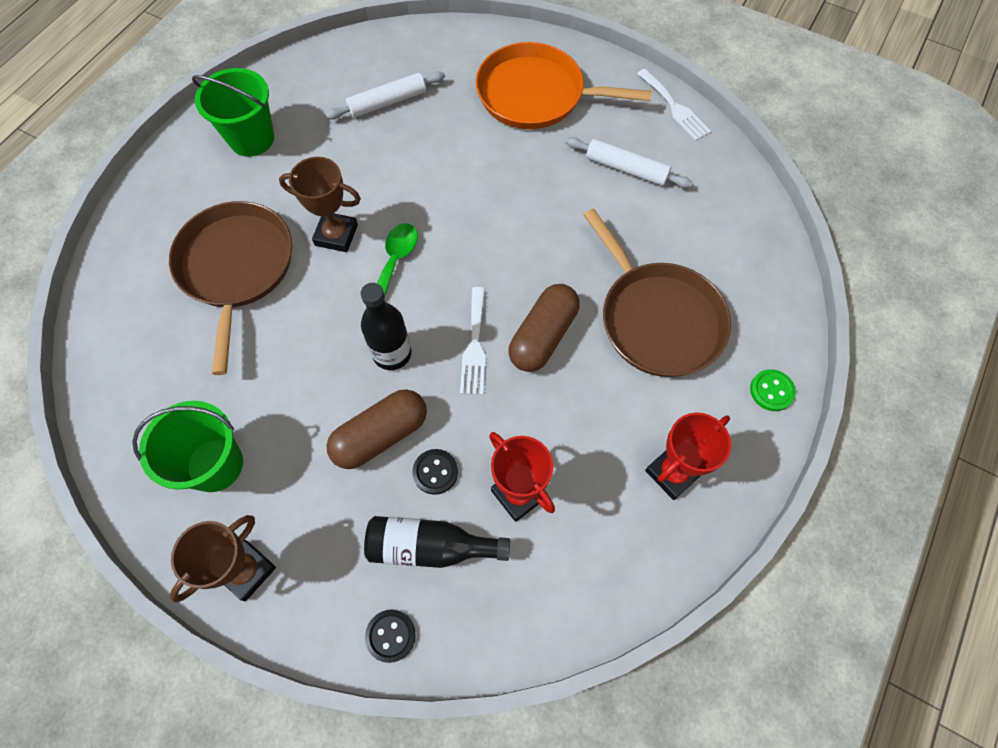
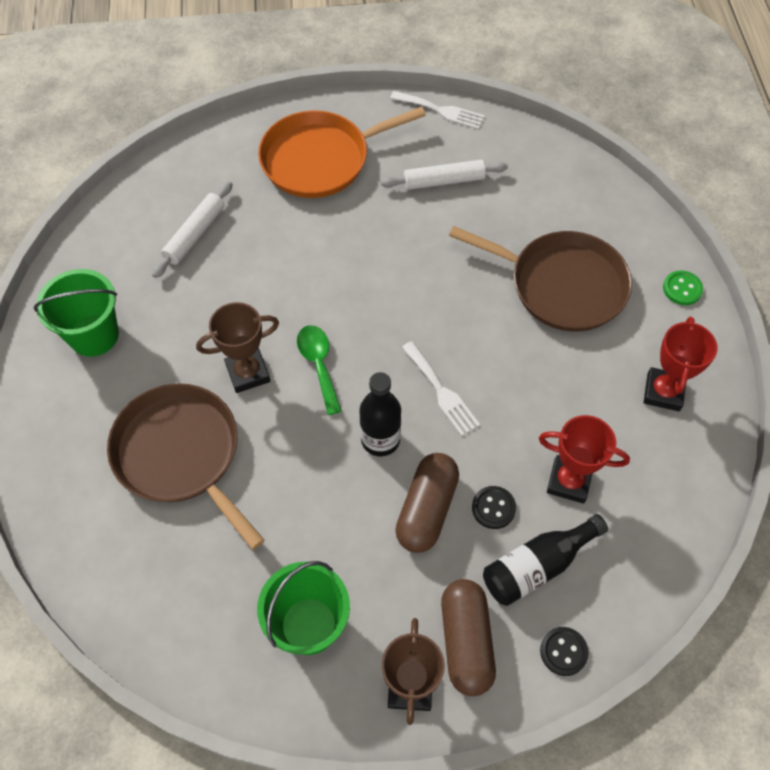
camera: 35 degrees left, 5 degrees down
(543, 336) = (488, 351): brown capsule -> brown capsule (466, 641)

